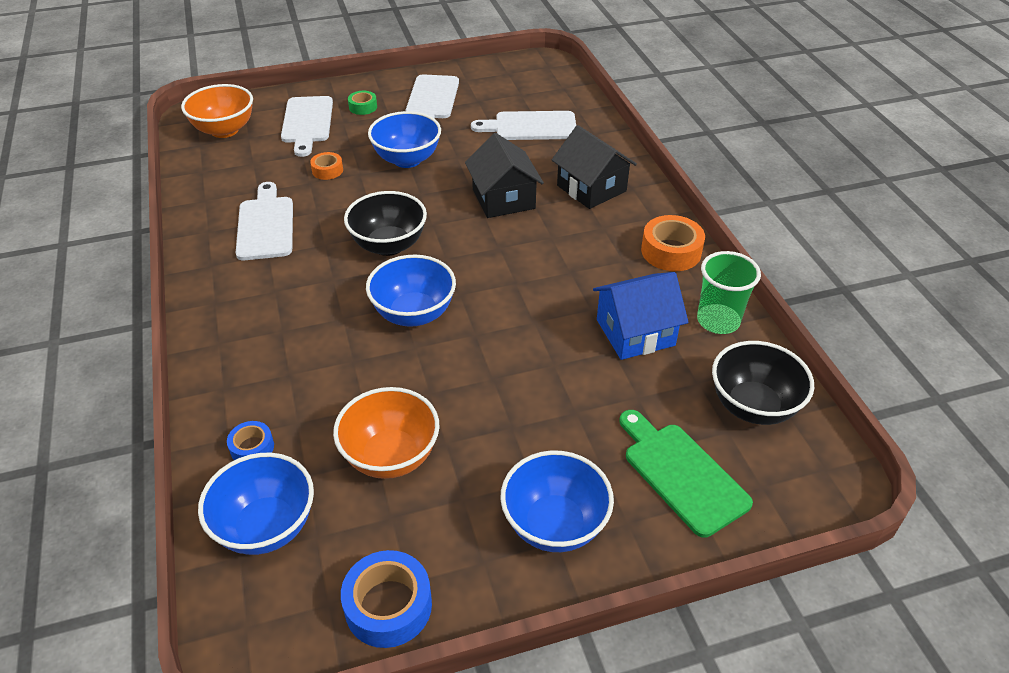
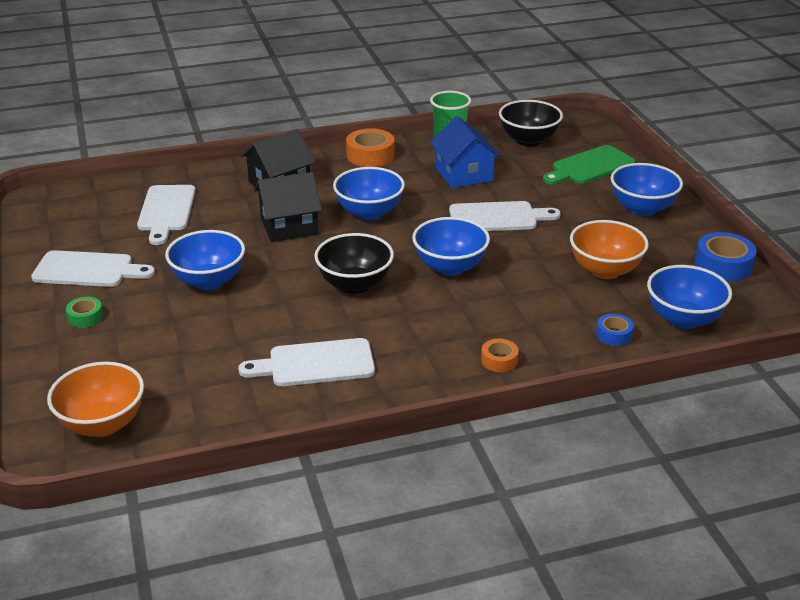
camera: 90 degrees left, 10 degrees down
(307, 123) = (108, 356): white cutting board -> white cutting board (498, 217)
(327, 170) = (218, 332): orange tape -> orange tape (499, 360)
(532, 252) = (369, 213): none -> blue bowl

